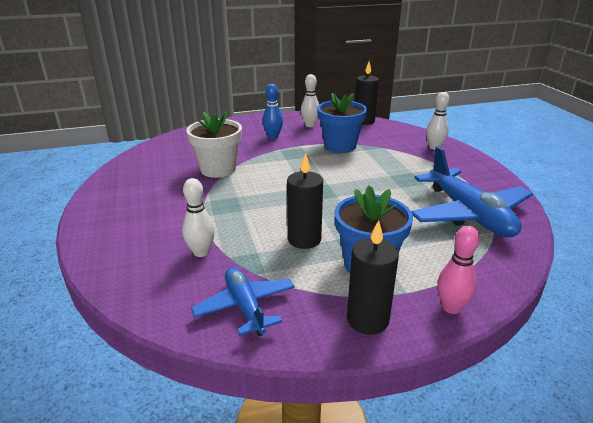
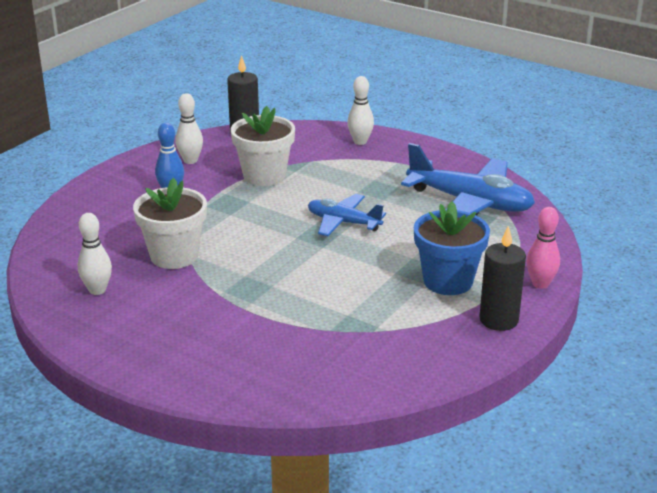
camera: 40 degrees left, 0 degrees up
(201, 252) = (299, 338): white bowling pin -> white bowling pin (97, 290)
(245, 307) = (403, 357): blue plane -> blue plane (343, 222)
(304, 239) = (370, 285): black candle -> none
(340, 146) = (264, 176): blue flower pot -> white flower pot

